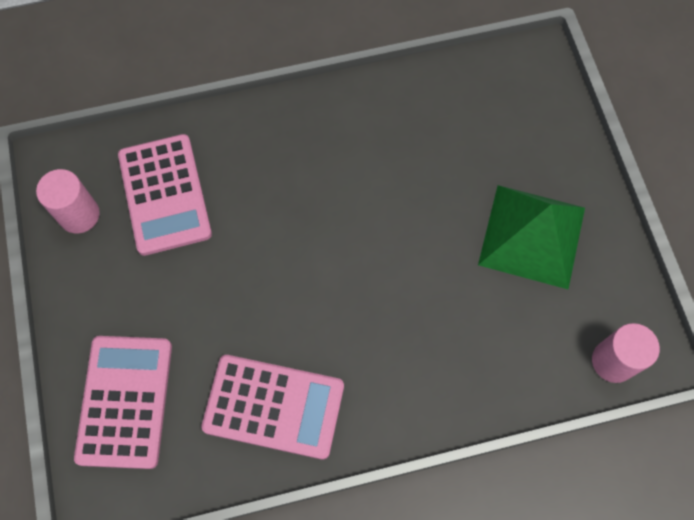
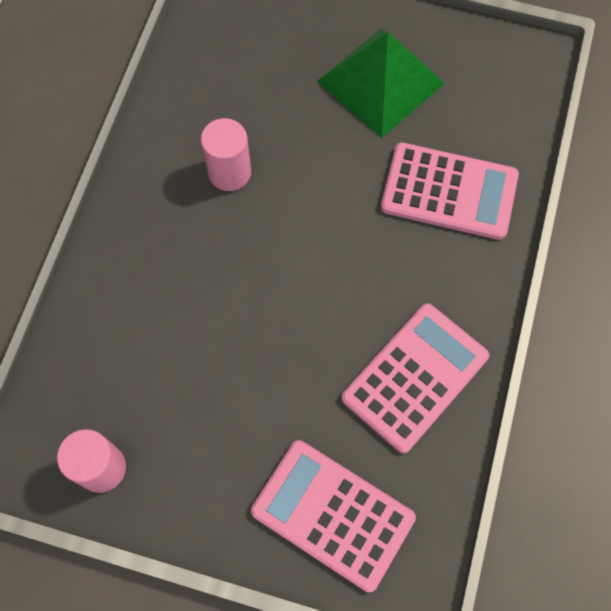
camera: 60 degrees left, 0 degrees up
(165, 194) = (135, 371): pink calculator -> pink calculator (449, 192)
(613, 361) = (525, 87): pink cylinder -> pink cylinder (229, 172)

